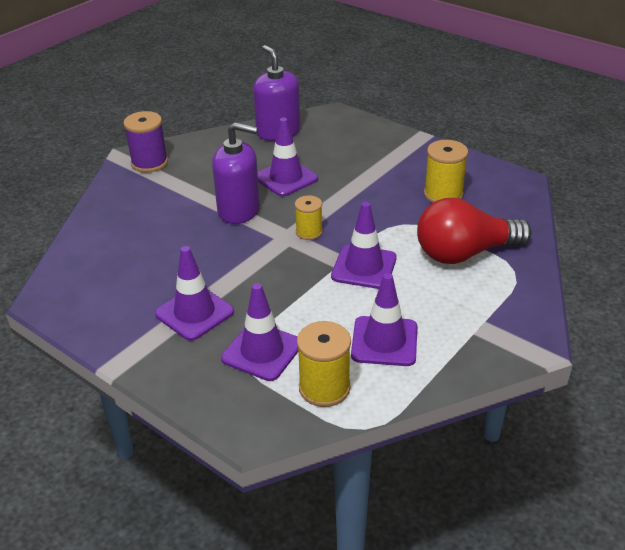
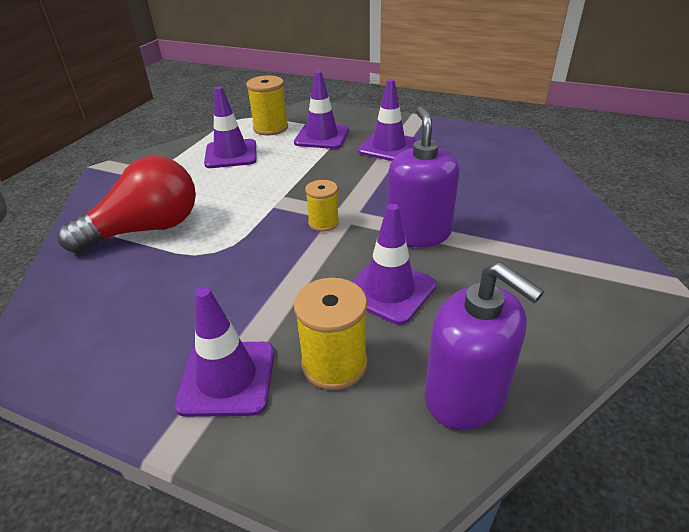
camera: 165 degrees right, 0 degrees up
(149, 163) = (605, 279): purple spool -> none
(239, 210) = (418, 233): purple soap dispenser -> purple soap dispenser turned 90 degrees clockwise
(364, 267) = (255, 199): purple traffic cone -> purple traffic cone (227, 378)
(443, 194) = (154, 304): yellow spool -> yellow spool (334, 364)

